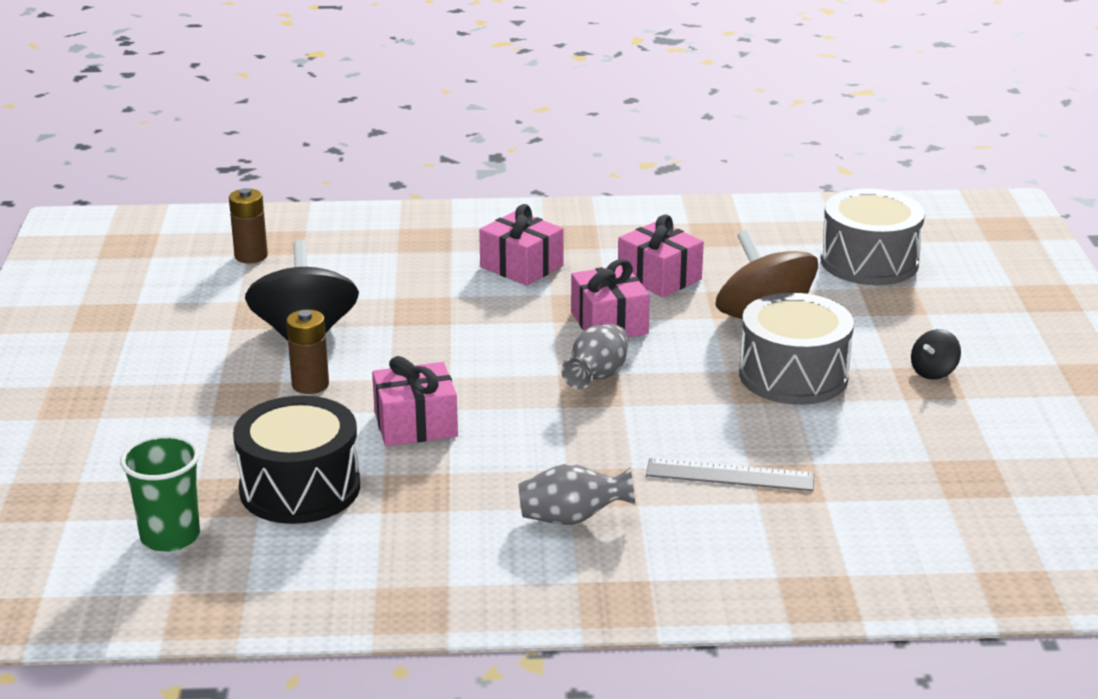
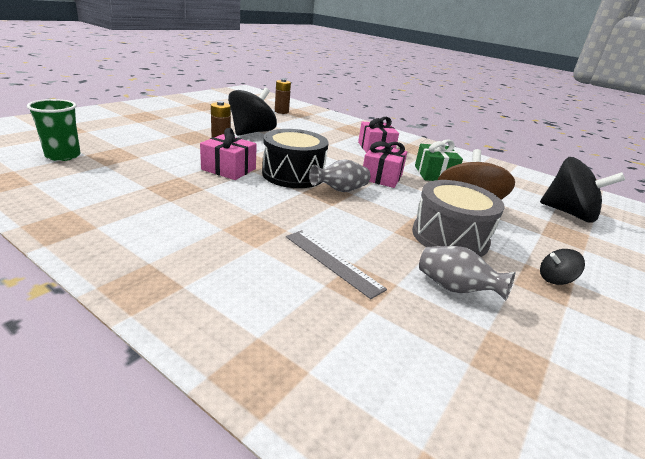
camera: 35 degrees right, 0 degrees up
(300, 488) = (139, 165): black drum -> black drum (293, 175)
(572, 518) = (212, 234): grey vase -> grey vase (455, 288)
(659, 277) = (434, 174): pink gift -> green gift
(869, 262) = (569, 213): grey drum -> black spinning top

